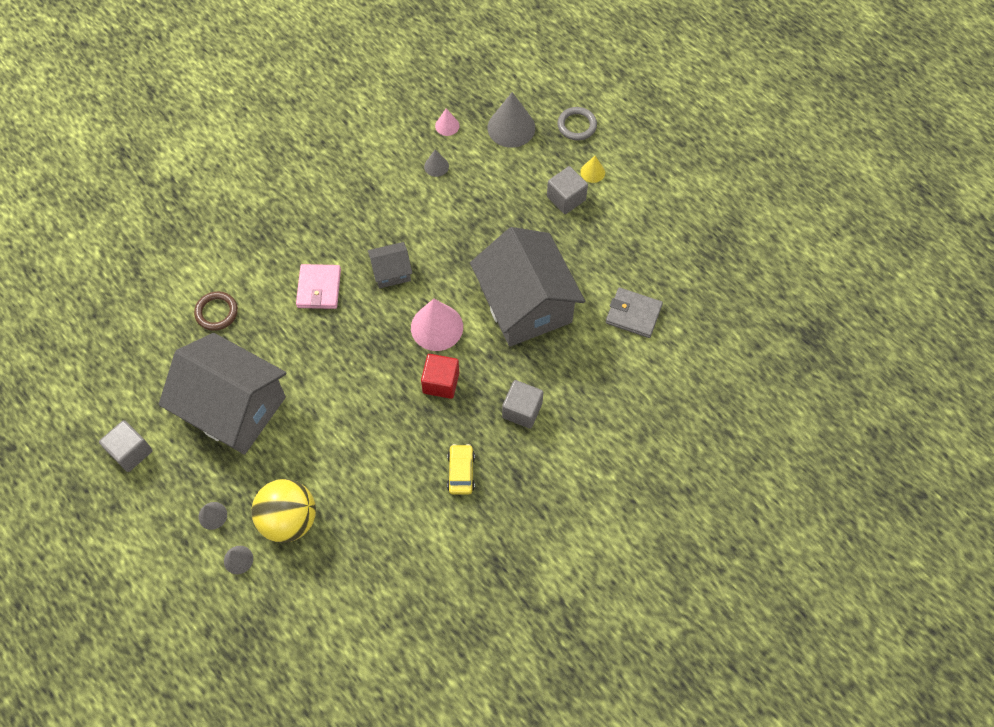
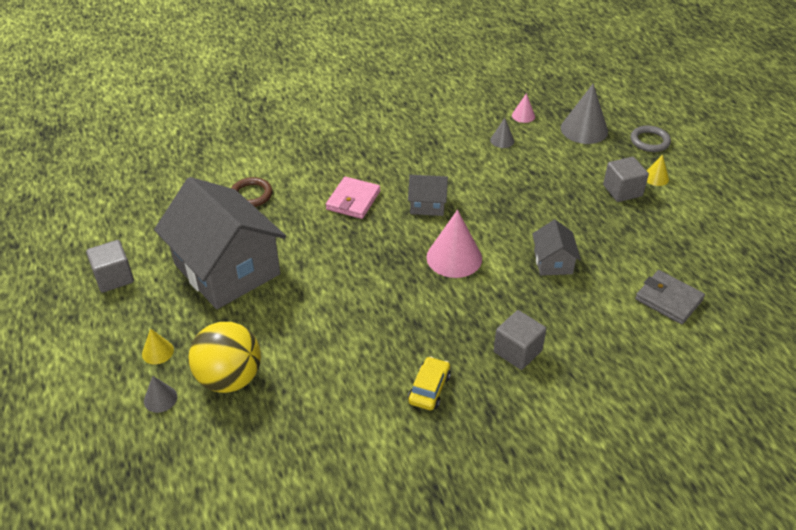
camera: 20 degrees right, 20 degrees down
(212, 515) = (157, 352): grey cone -> yellow cone
(441, 382) = (440, 304): red cube -> none
(525, 304) = (553, 262): grey house -> grey house, size x0.45

